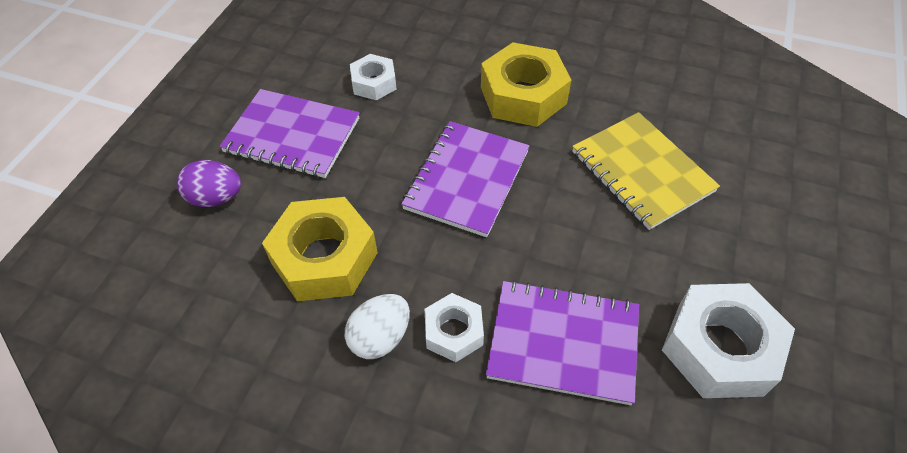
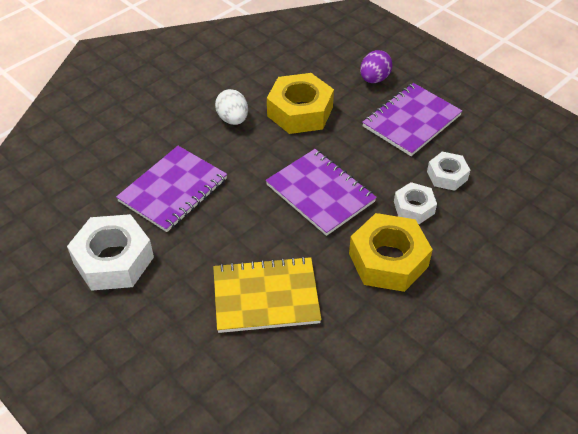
camera: 115 degrees right, 5 degrees down
(453, 332) = (214, 148): white nut -> white nut (414, 207)

